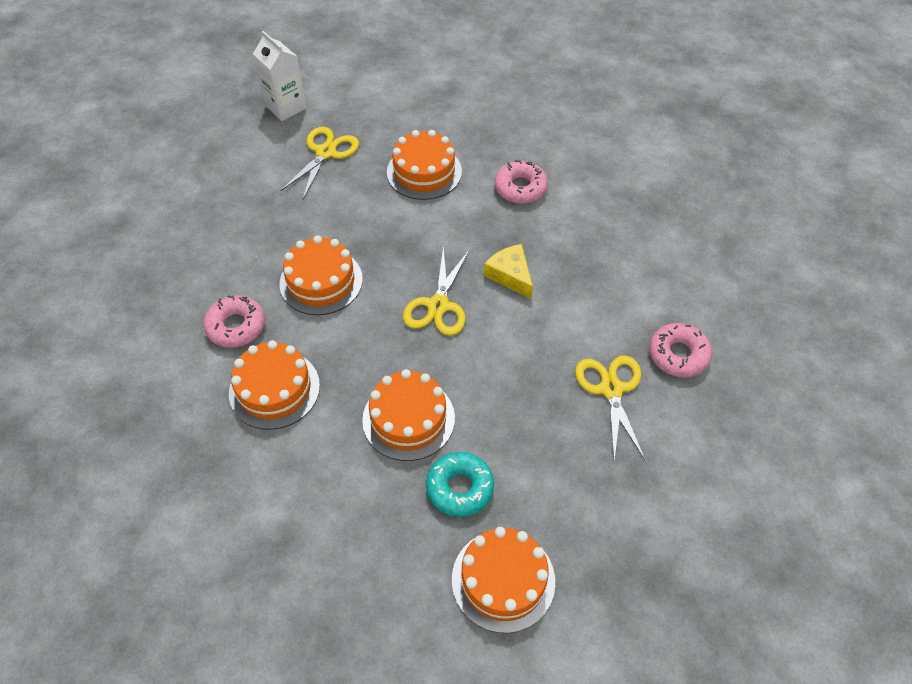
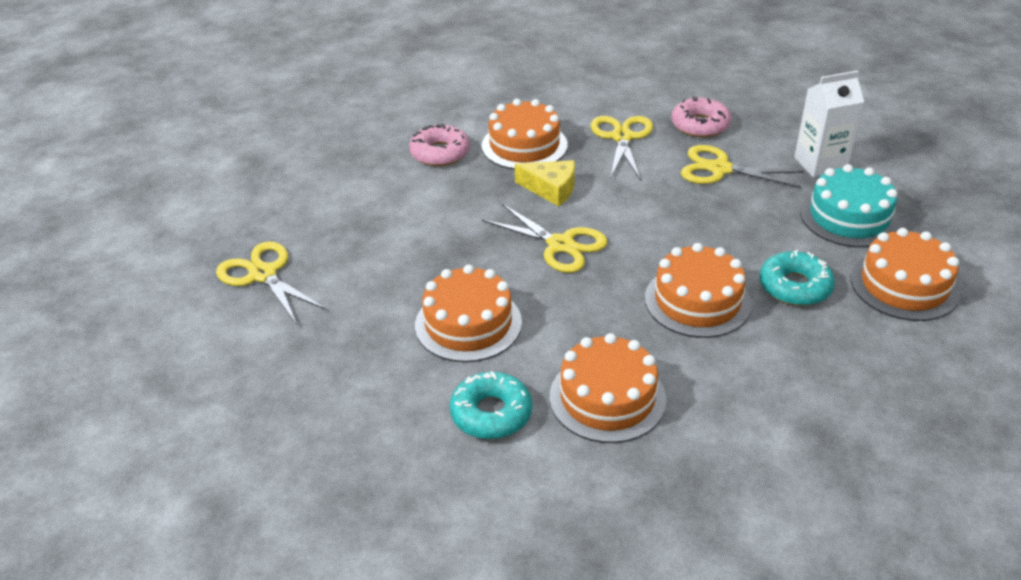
camera: 65 degrees left, 15 degrees down
(236, 326) = (491, 413): pink donut -> turquoise donut
(286, 107) = (147, 291): white carton -> white carton (820, 164)
(424, 172) = (362, 208): orange cake -> orange cake (524, 145)
(510, 275) = (551, 189): yellow cheese -> yellow cheese turned 150 degrees counterclockwise
(590, 515) = (849, 217): none -> turquoise cake
(619, 300) = (622, 137): none -> yellow scissors

